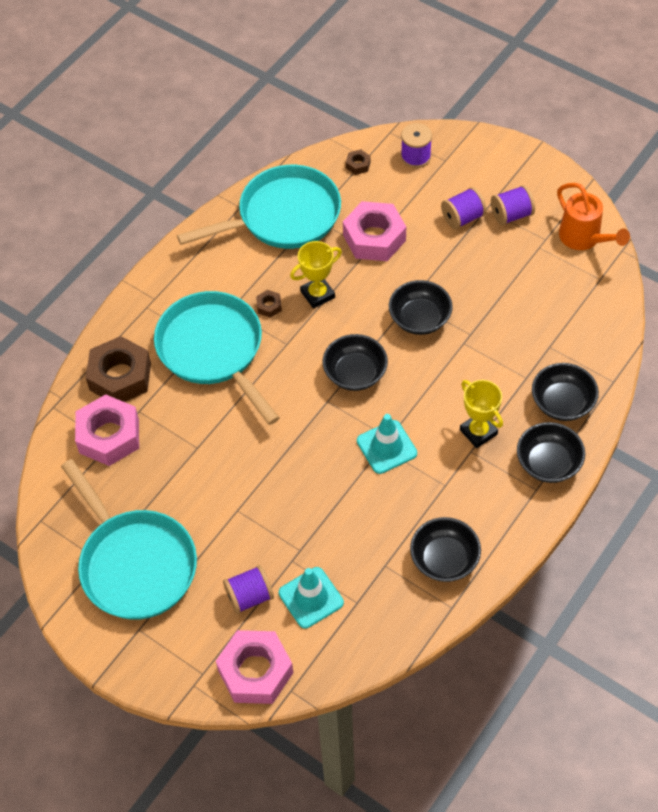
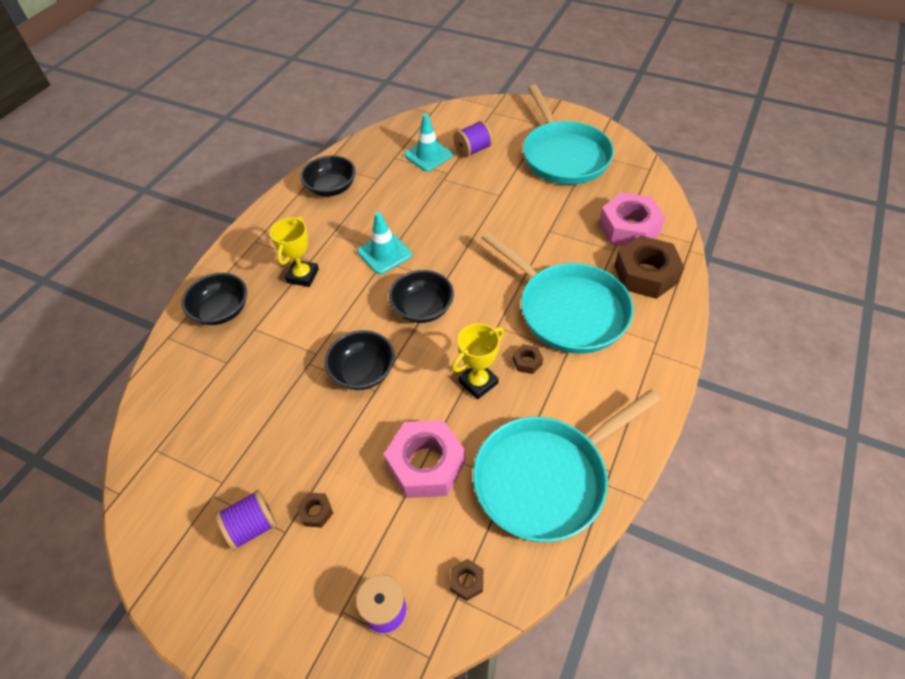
camera: 170 degrees right, 5 degrees down
(135, 564) = (564, 155): turquoise pan -> turquoise pan turned 150 degrees counterclockwise
(255, 671) = (457, 117): pink nut -> none
(463, 218) = (316, 512): purple spool -> brown nut
(478, 432) = (303, 276): yellow trophy -> yellow trophy turned 60 degrees clockwise
(548, 463) = (242, 261): black bowl -> none
(583, 238) = (163, 504): orange watering can -> none

